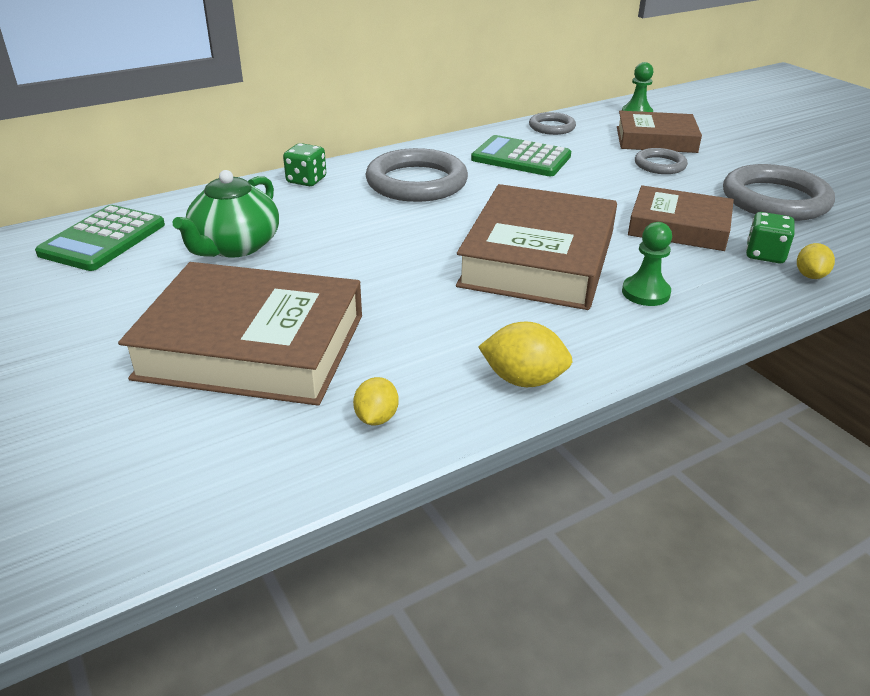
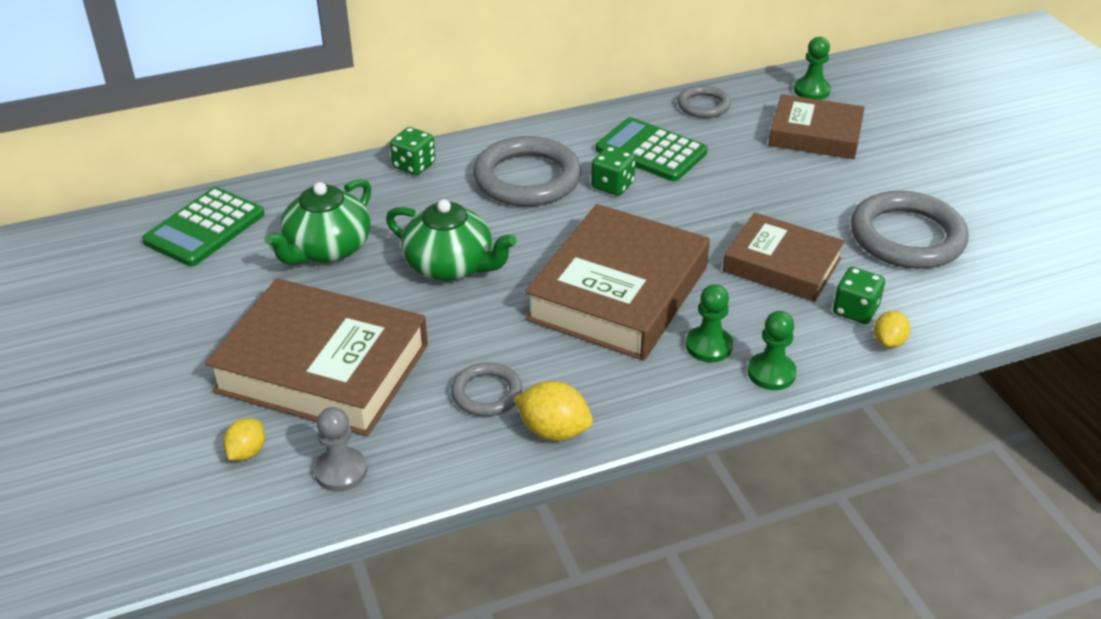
camera: 10 degrees right, 5 degrees up
(296, 444) = (341, 471): none -> grey pawn
(365, 250) = (450, 266): none -> green teapot
(376, 418) = (413, 454): yellow lemon -> yellow lemon (247, 452)
(497, 182) = (612, 185): none -> green dice
(660, 165) = (802, 174): grey ring -> grey ring (486, 393)
(717, 309) = (771, 373): none -> green pawn

